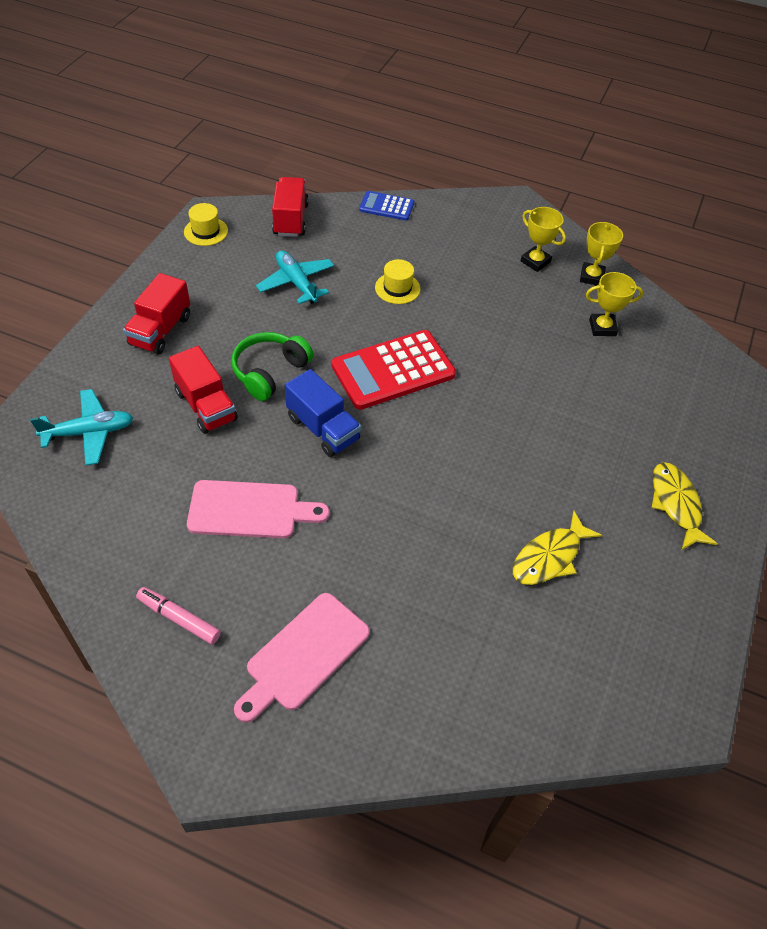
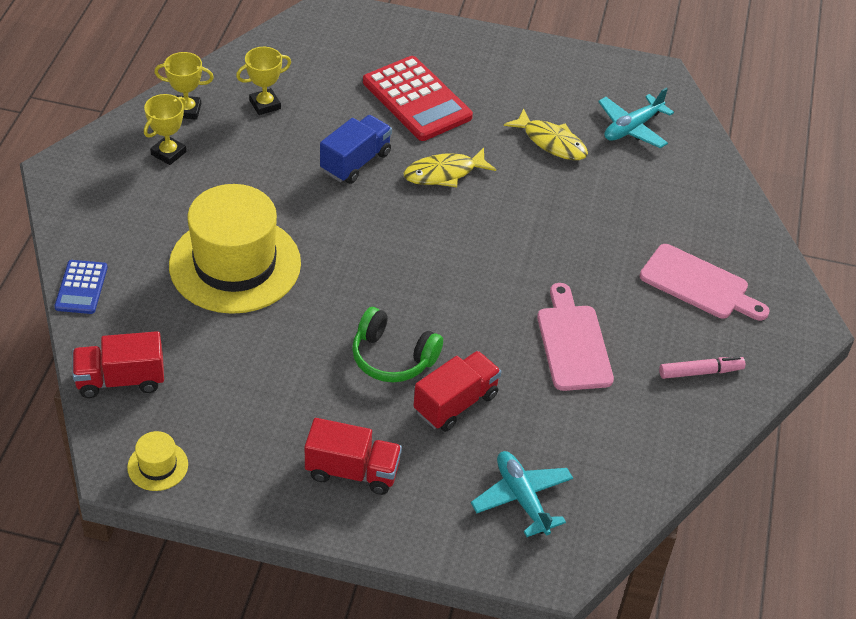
camera: 100 degrees left, 5 degrees down
(179, 618) = (700, 372): pink marker -> pink marker turned 120 degrees counterclockwise
(296, 283) = (243, 356): turquoise plane -> turquoise plane (632, 128)
(323, 429) = (458, 303): blue truck -> blue truck (355, 162)
(393, 370) = (364, 257): red calculator -> red calculator (416, 99)
(397, 288) = (235, 264): yellow hat -> yellow hat, size x2.45
(602, 327) = (265, 104): yellow trophy -> yellow trophy turned 75 degrees clockwise
(676, 504) = (472, 68): yellow fish -> yellow fish (444, 173)

